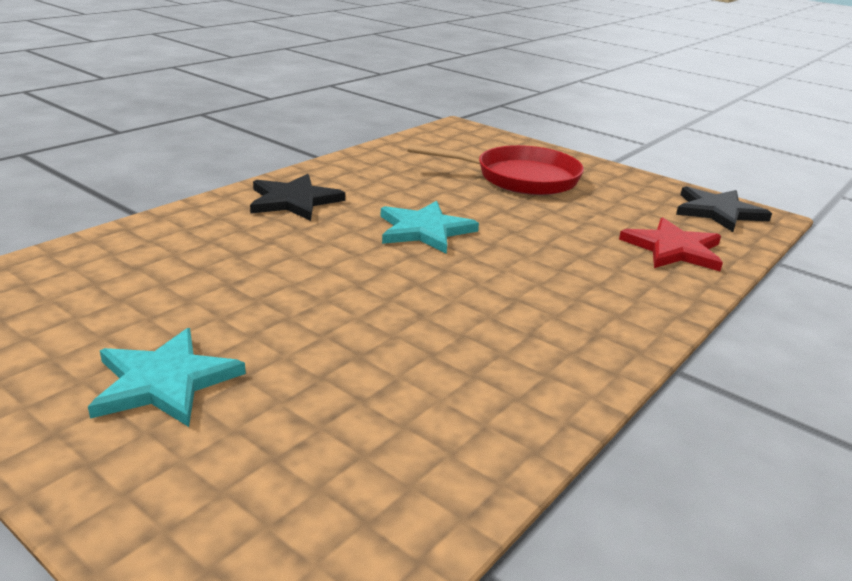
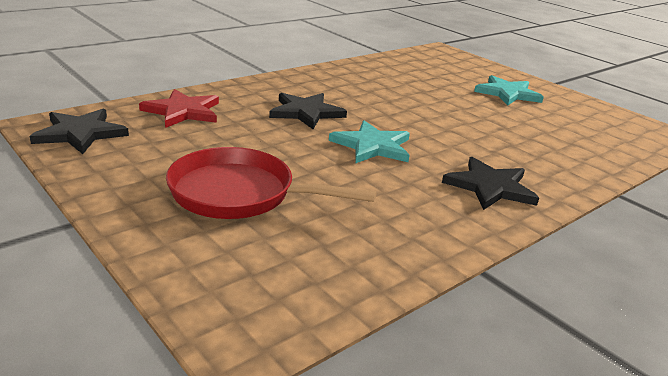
camera: 170 degrees left, 0 degrees up
(532, 268) = (306, 112): none -> black star

